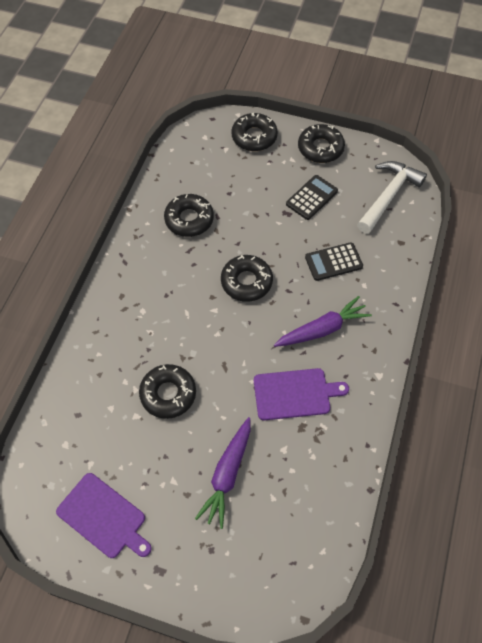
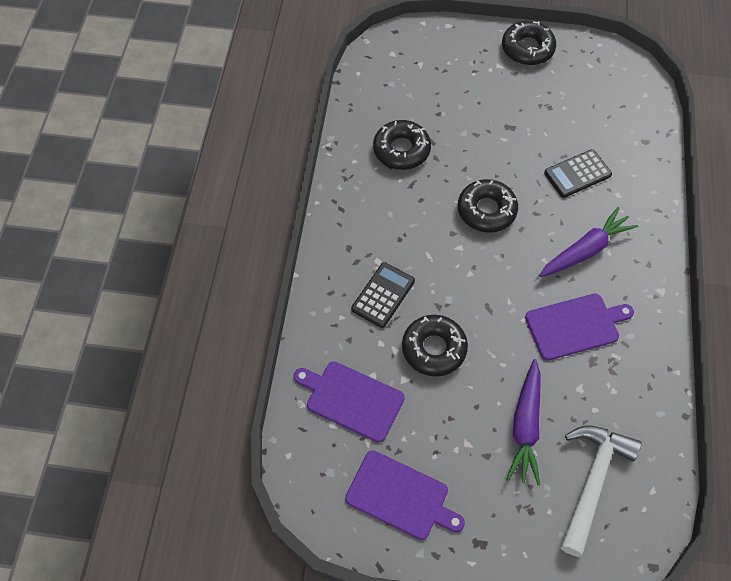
camera: 10 degrees left, 0 degrees up
(86, 426) = (351, 400): none -> purple cutting board
(254, 137) = (449, 46): black donut -> none
(311, 198) = (533, 106): black calculator -> black calculator (383, 295)
(388, 196) = (617, 92): white hammer -> white hammer (592, 482)

